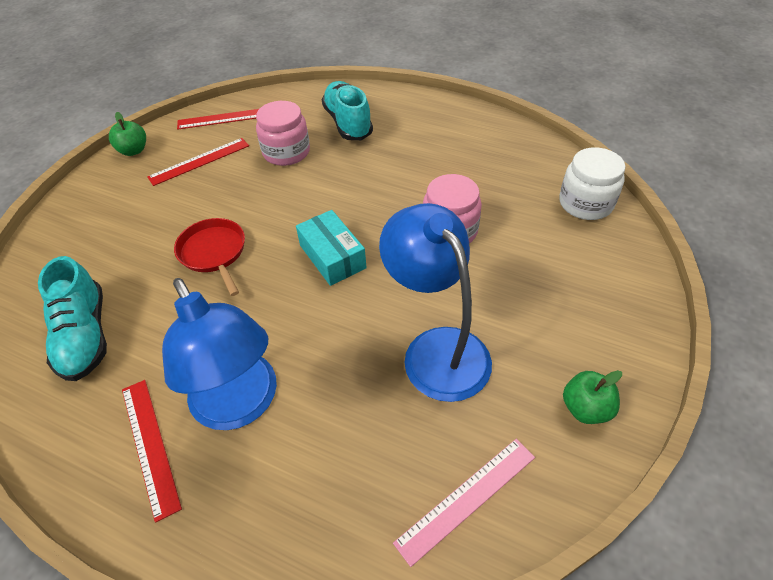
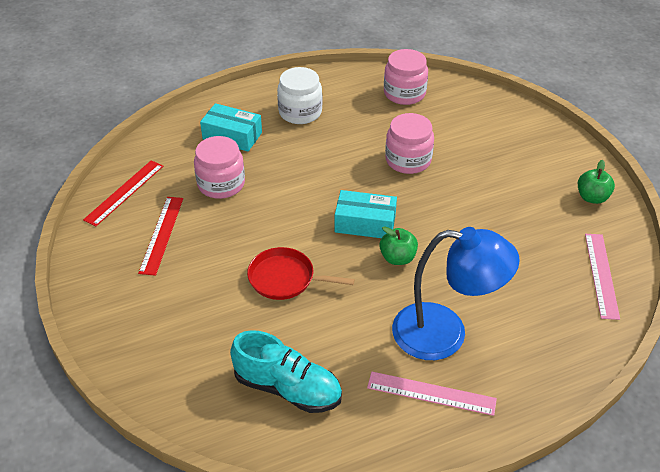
camera: 50 degrees left, 5 degrees down
(134, 151) = (86, 266): green apple -> green apple (397, 258)
(150, 445) = (431, 393): red ruler -> pink ruler
(348, 123) = (232, 136): turquoise shoe -> turquoise box
(437, 349) = (495, 225): blue lamp -> none
(536, 172) = (404, 93): none -> pink jar
(585, 203) = (455, 95): white jar -> white jar (300, 112)

